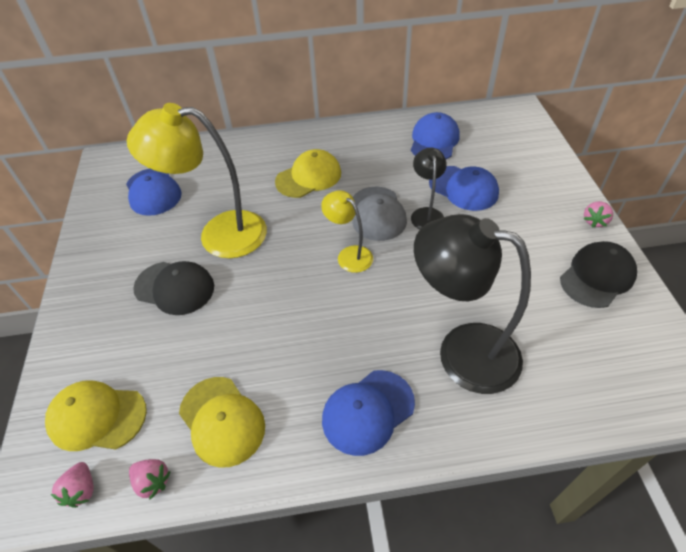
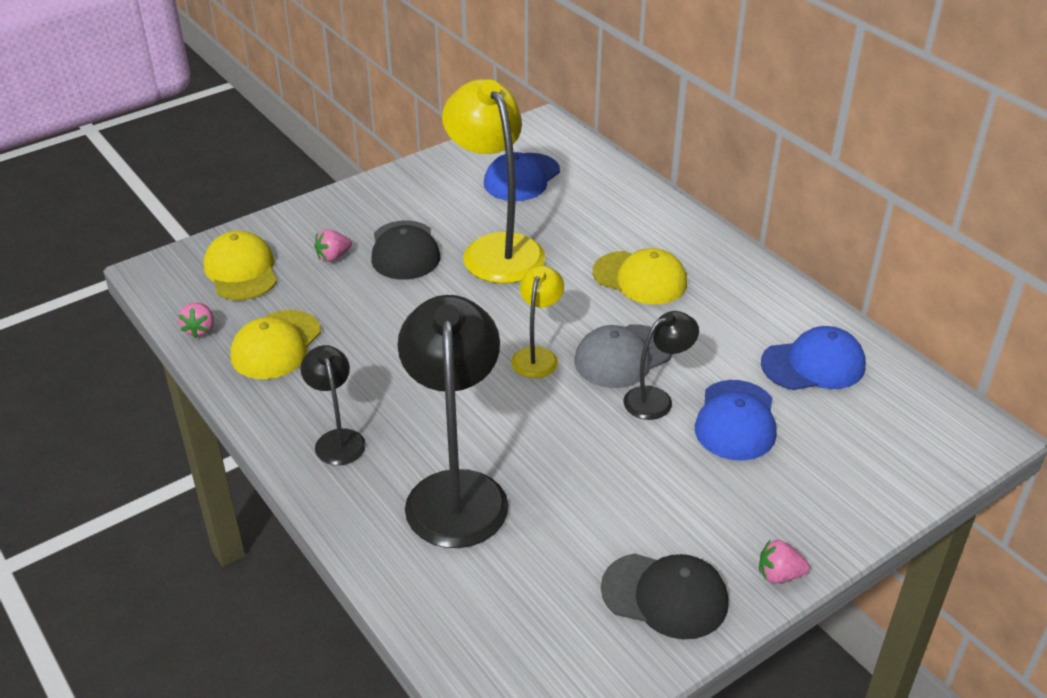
camera: 60 degrees right, 10 degrees down
(82, 490) = (175, 294): pink strawberry -> pink strawberry (333, 256)
(368, 411) = (337, 439): blue cap -> black lamp

